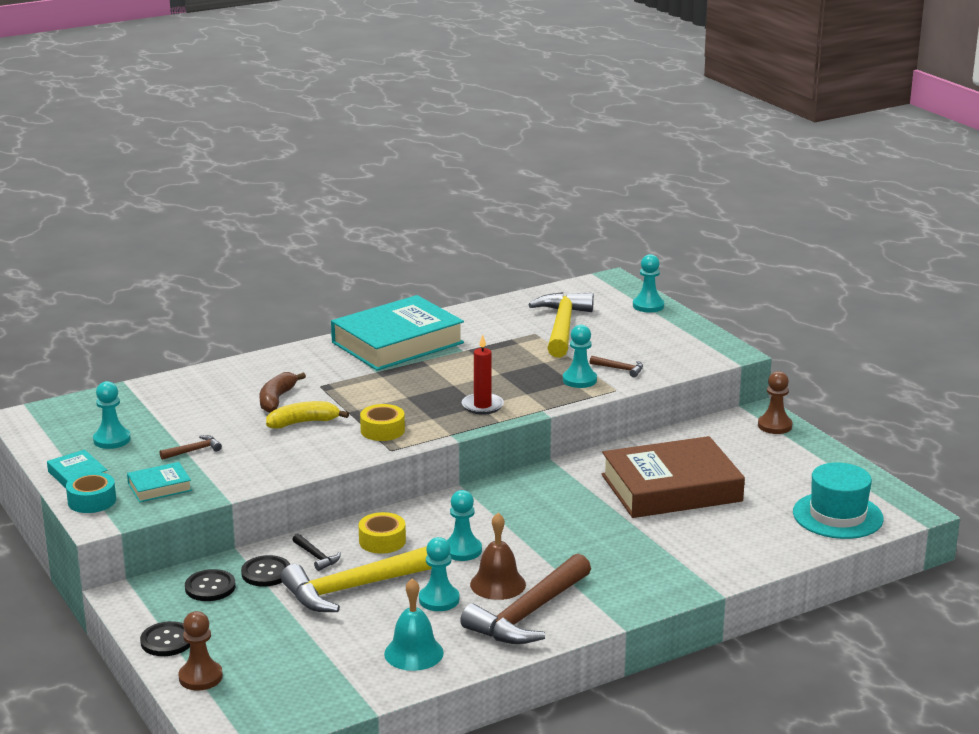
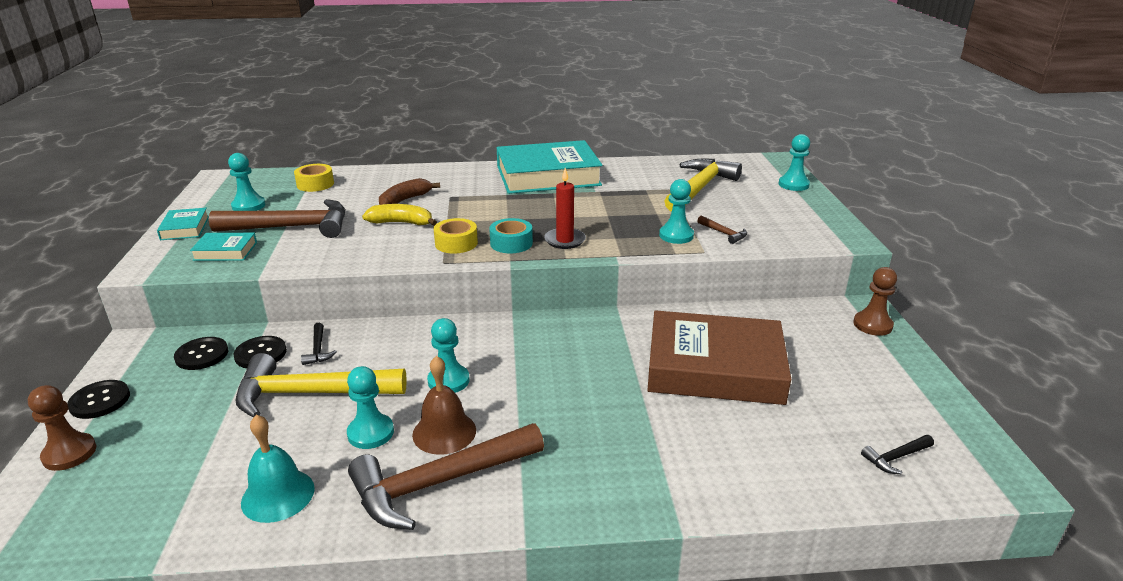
camera: 25 degrees right, 5 degrees up
(92, 501) = (163, 250): turquoise tape -> turquoise tape (511, 243)
(193, 450) = (291, 227): brown hammer -> brown hammer, size x2.40
(382, 541) = (389, 349): yellow tape -> yellow tape (315, 184)
(837, 516) = (896, 457): turquoise hat -> black hammer

